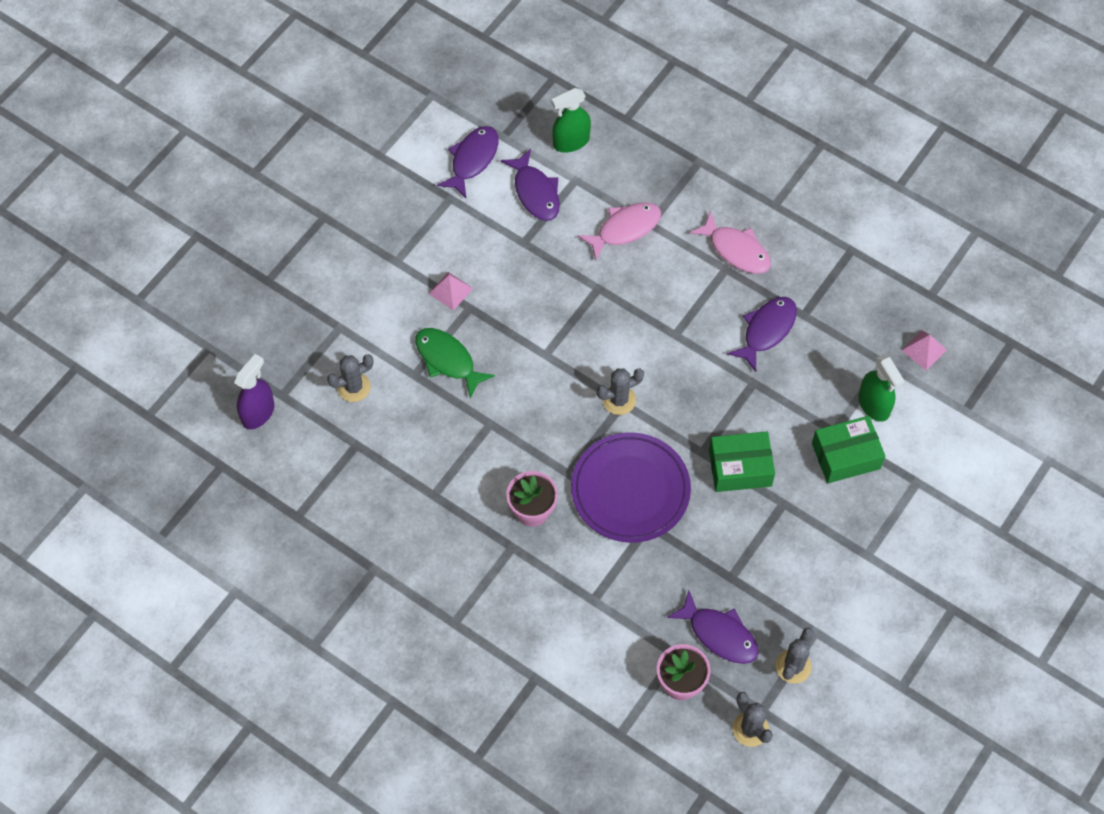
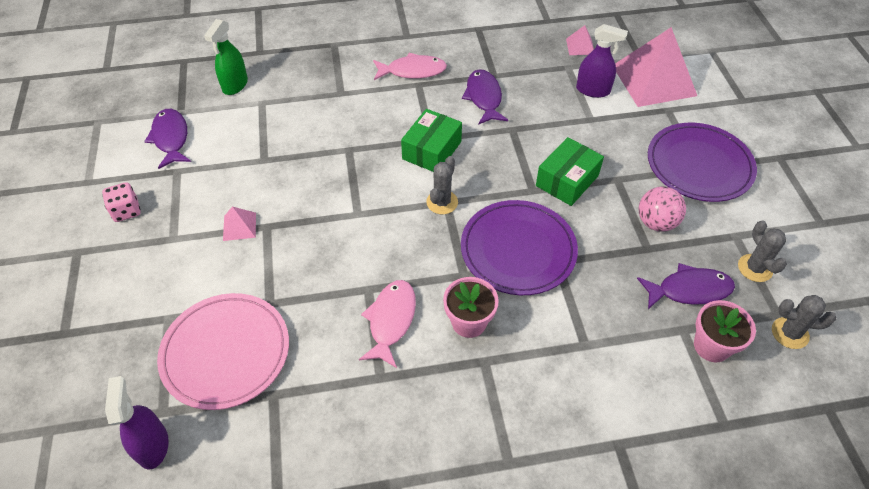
camera: 45 degrees left, 10 degrees down
(353, 387) = (226, 352): grey cactus -> pink plate
(384, 207) = (126, 211): none -> pink dice
(447, 360) = (287, 272): green fish -> none
(535, 192) = (240, 127): purple fish -> none
(625, 229) = (328, 106): pink fish -> pink fish (391, 320)
(765, 565) = (656, 223): none -> pink ball
(846, 456) = (615, 126): green box -> green box (432, 150)
(870, 552) = (699, 165): none -> purple plate
(874, 405) = (593, 90): green spray bottle -> purple spray bottle
(945, 443) = (653, 80): none -> pink pyramid

